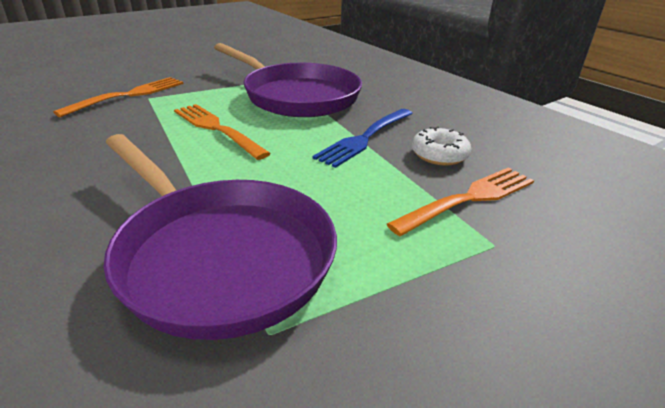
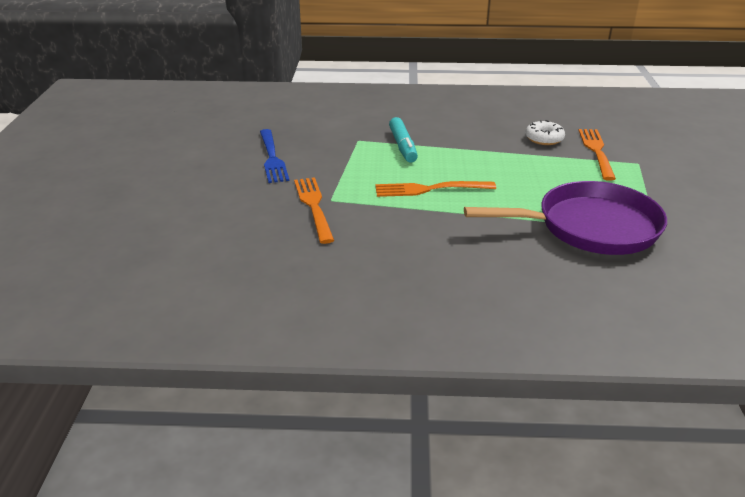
camera: 50 degrees left, 0 degrees up
(296, 96) = (402, 146): purple pan -> turquoise marker
(365, 138) = (500, 149): blue fork -> blue fork (272, 158)

